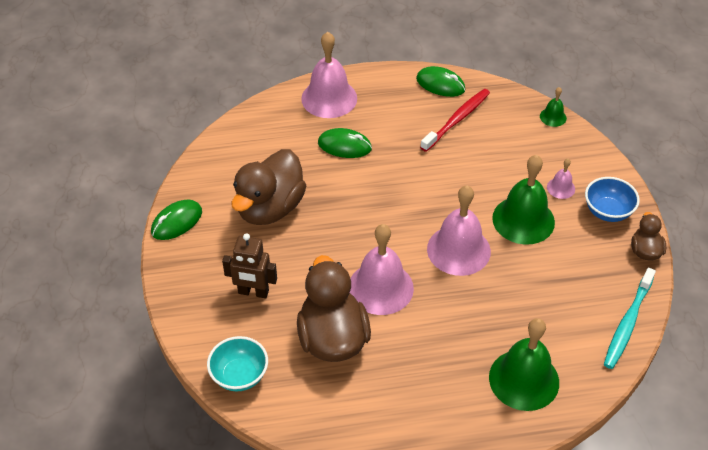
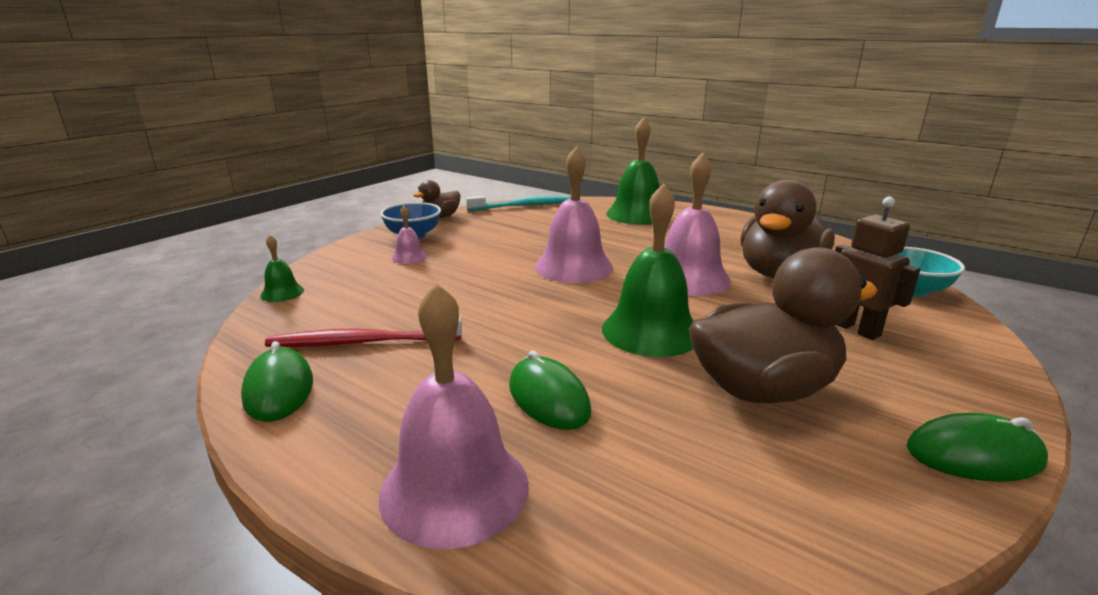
camera: 135 degrees left, 25 degrees down
(523, 220) = (482, 257): green bell -> green bell (651, 331)

